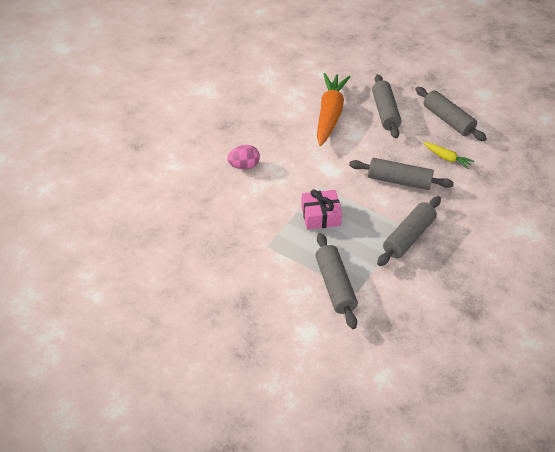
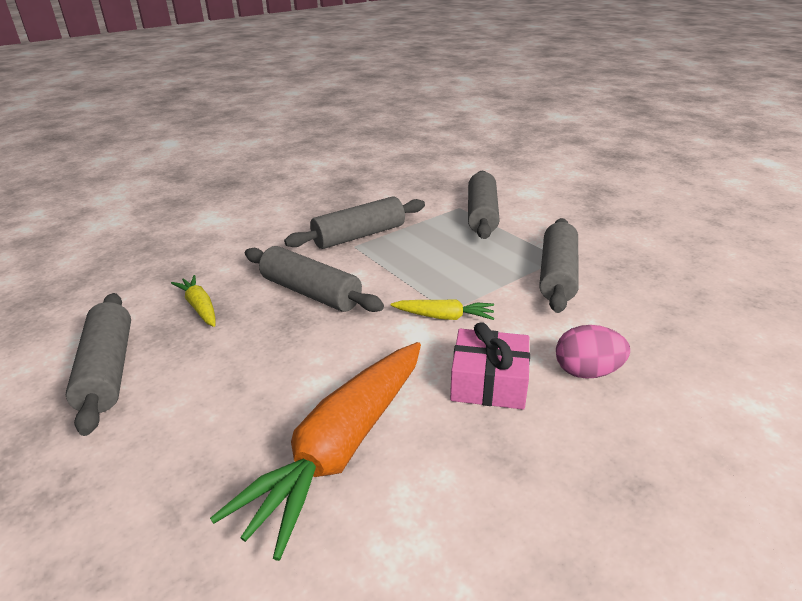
camera: 160 degrees left, 15 degrees down
(320, 181) = (444, 317): none -> yellow carrot
(320, 216) = (466, 274): pink gift -> pink gift (489, 382)
(385, 112) = (209, 421): grey rolling pin -> grey rolling pin (557, 275)

